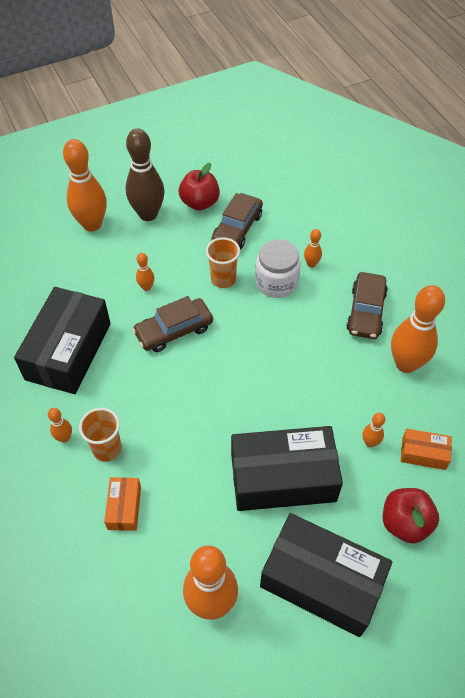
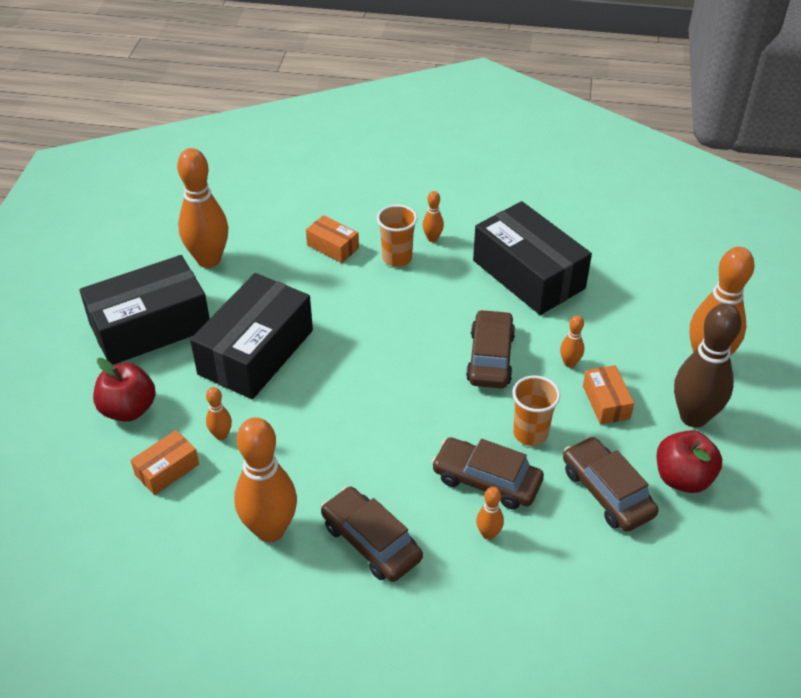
camera: 125 degrees right, 10 degrees down
(167, 256) = (606, 402): none -> orange box
(276, 282) = (486, 480): white jar -> brown car

